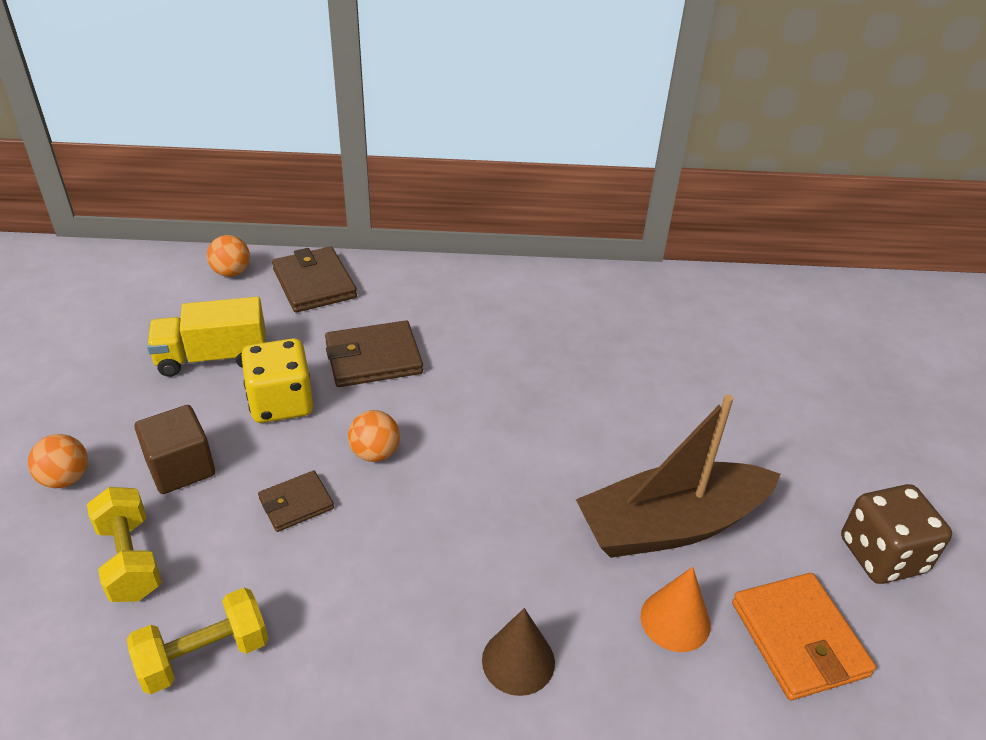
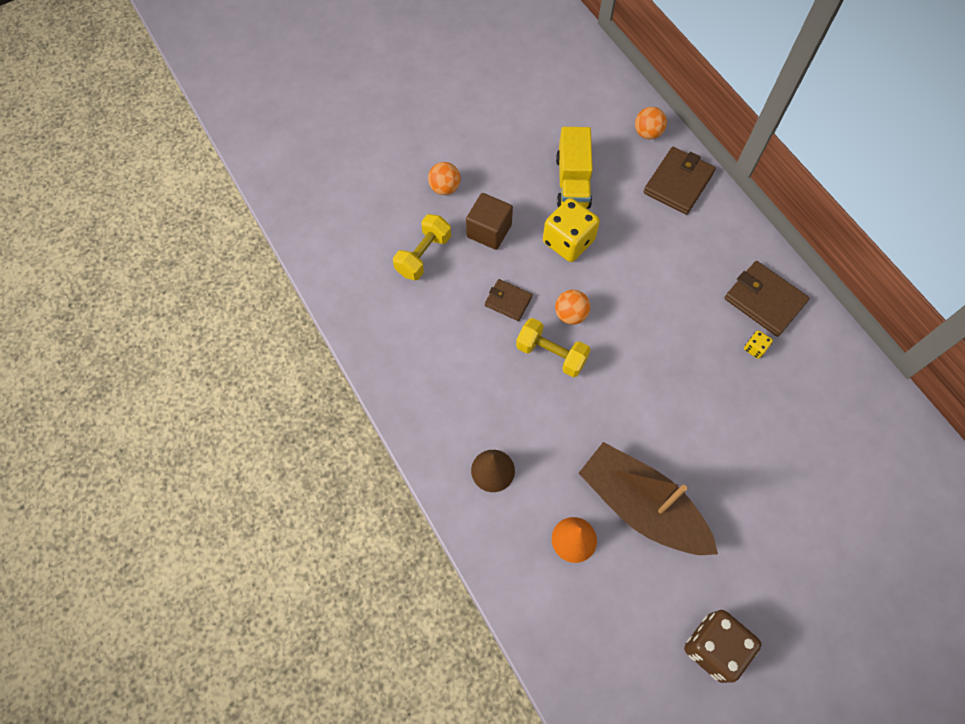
camera: 60 degrees right, 25 degrees up
(204, 655) = (400, 327): yellow dumbbell -> yellow dumbbell (551, 354)
(213, 357) = (572, 182): yellow truck -> yellow truck turned 135 degrees counterclockwise
(373, 358) = (642, 262): brown wallet -> brown wallet (764, 300)
(551, 333) = (755, 348): none -> yellow dice
(799, 638) = (610, 615): orange wallet -> none

